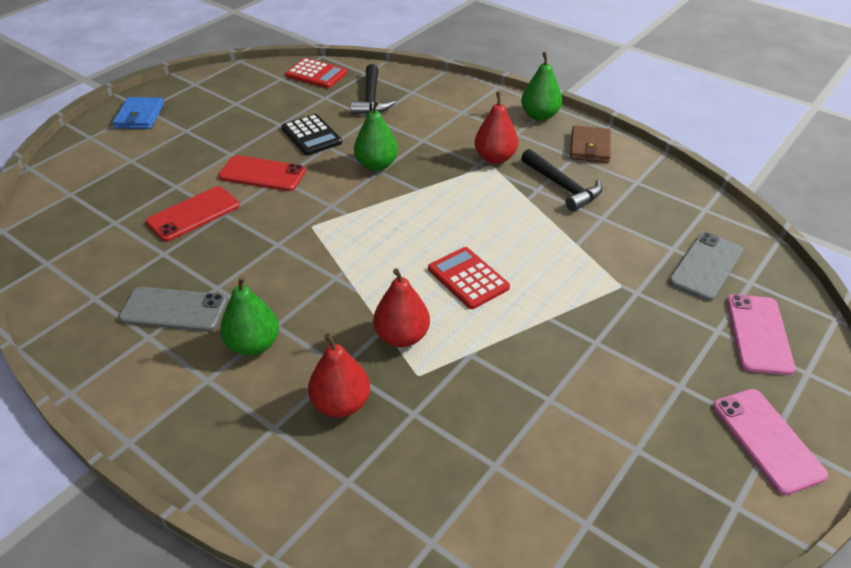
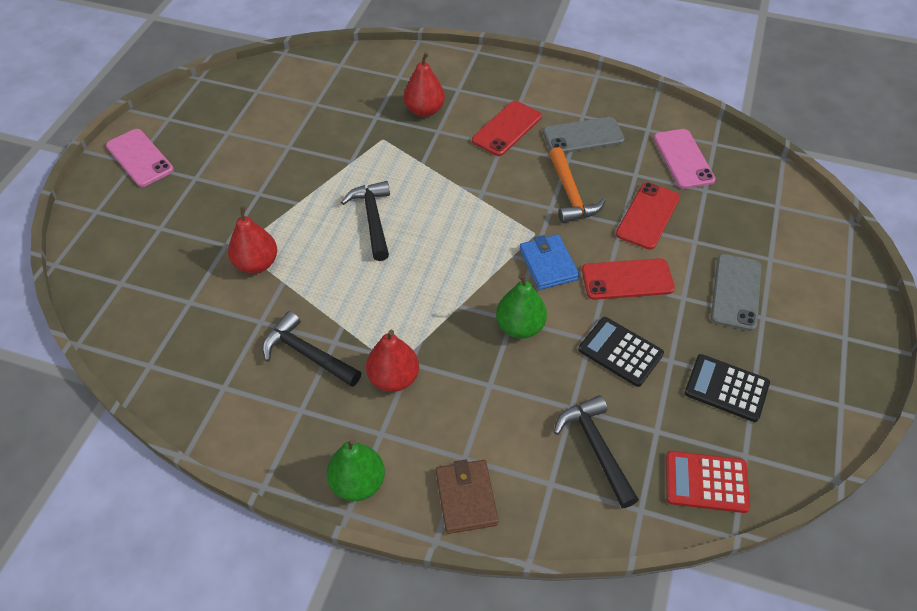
camera: 160 degrees right, 10 degrees up
(140, 116) = (836, 323): blue wallet -> blue wallet (548, 264)
(247, 251) = (570, 194): none -> orange hammer
(253, 345) = (507, 128): green pear -> red phone
(258, 104) = (726, 388): none -> black calculator
(402, 337) = (405, 160): red pear -> red pear (257, 264)
(468, 278) = (373, 219): red calculator -> black hammer
(589, 147) = (283, 434): brown wallet -> brown wallet (466, 498)
(706, 266) = (159, 289): grey phone -> grey phone (736, 292)
(758, 334) = (126, 233): pink phone -> pink phone (683, 159)

